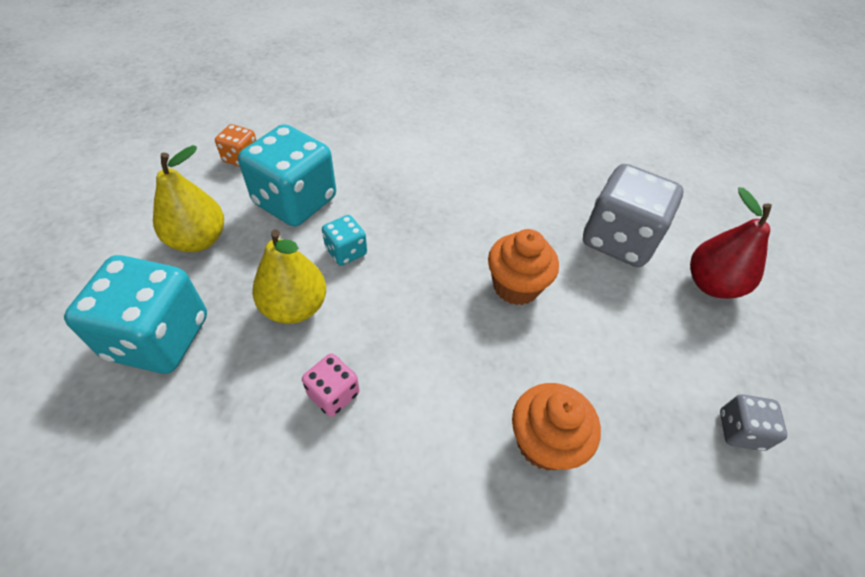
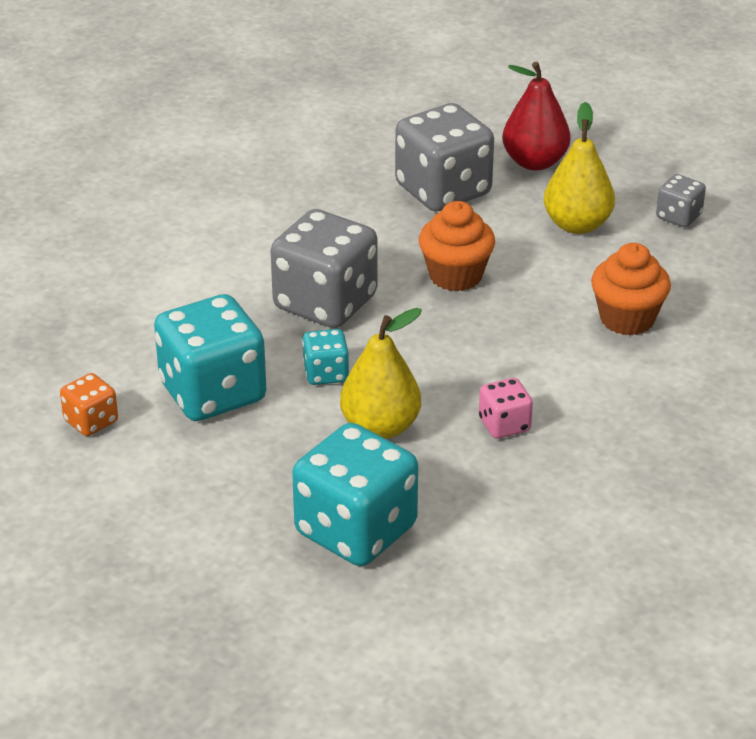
camera: 60 degrees left, 15 degrees down
(198, 240) = (223, 481): yellow pear -> yellow pear (577, 225)
(430, 222) = (325, 303): none -> grey dice

